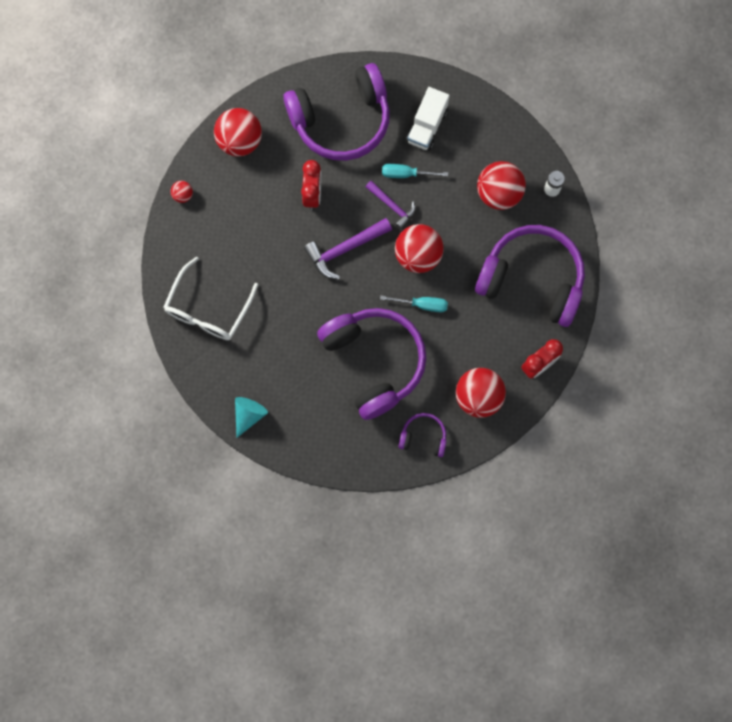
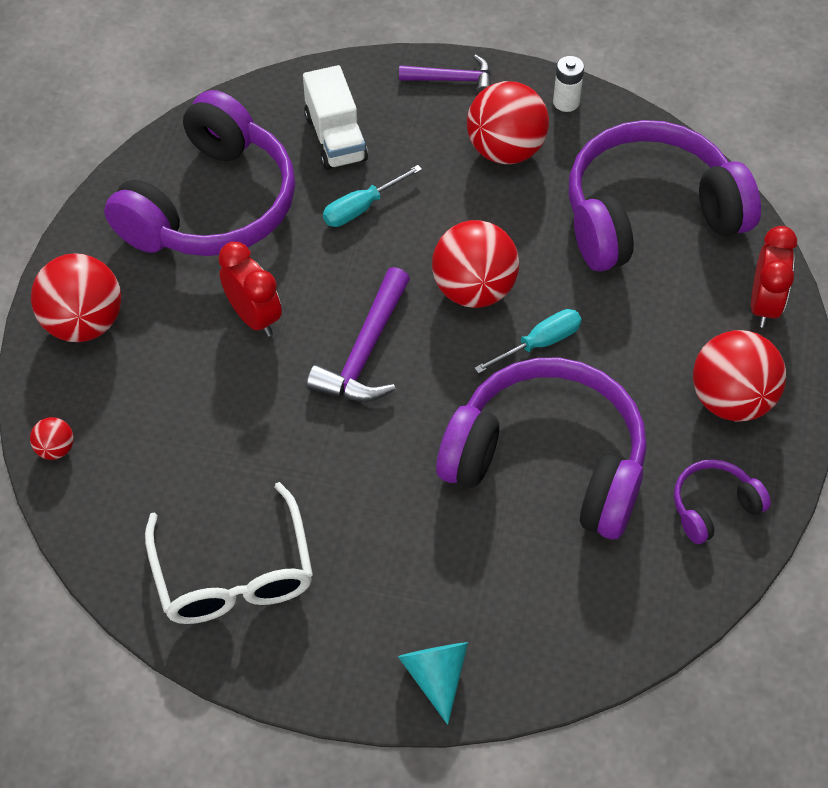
camera: 40 degrees left, 20 degrees down
(392, 206) = (380, 256): purple hammer -> purple hammer (452, 79)

